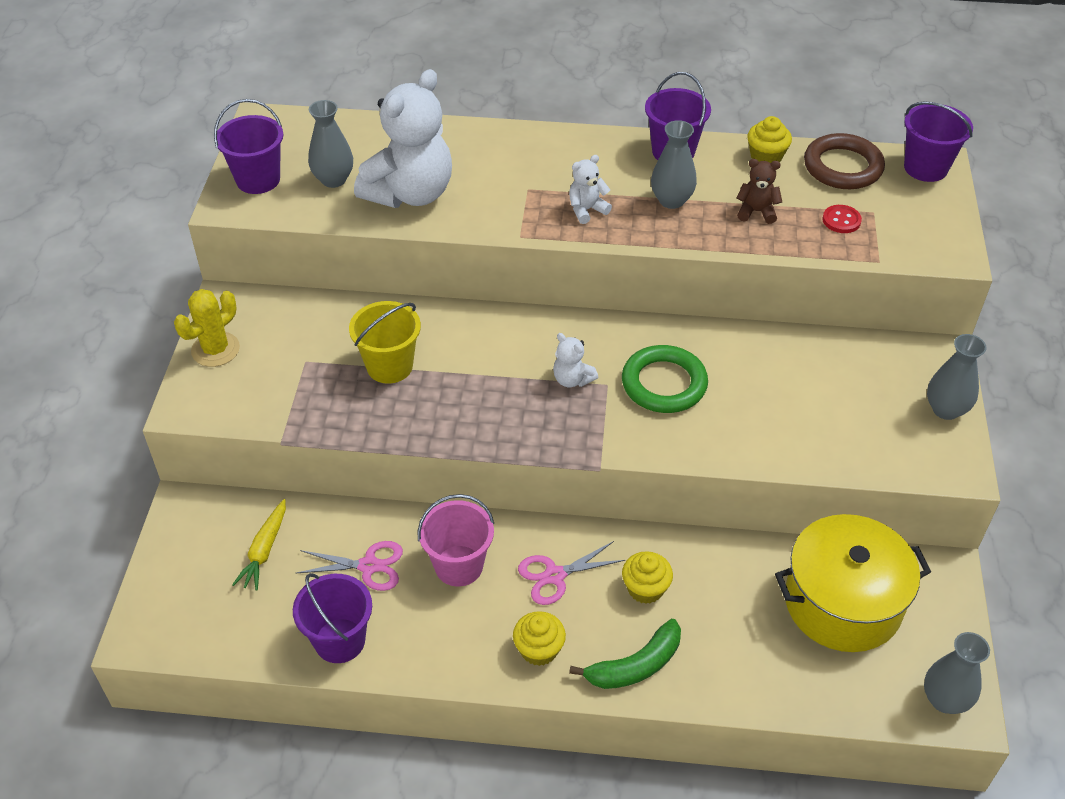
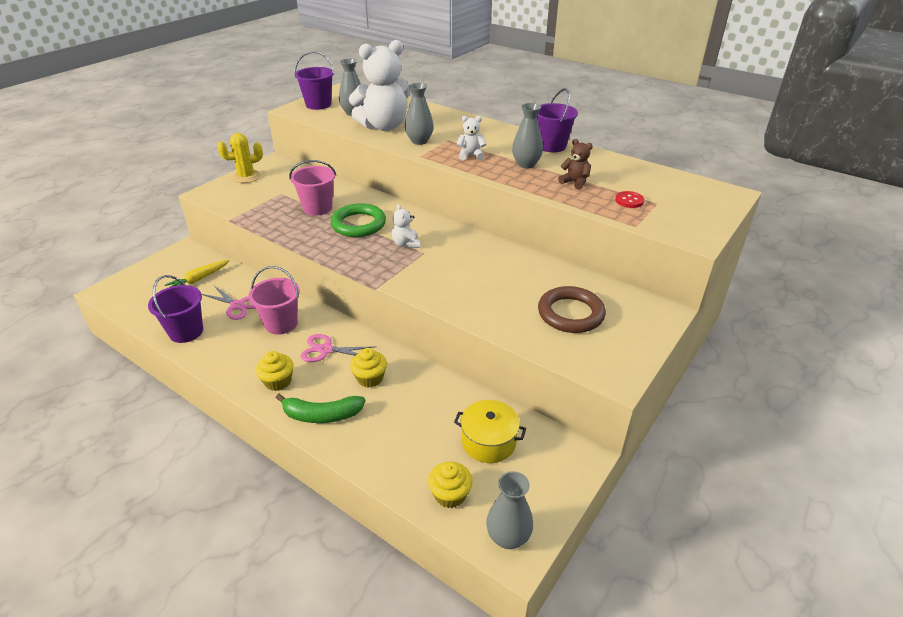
camera: 30 degrees right, 10 degrees down
(389, 366) = (317, 208): yellow bucket -> pink bucket
(664, 384) = (457, 263): green ring -> green ring (358, 224)
(766, 156) = (609, 161): yellow cupcake -> yellow cupcake (450, 495)
(842, 167) = (657, 178): brown ring -> brown ring (570, 314)
(842, 602) = (489, 441): yellow pot -> yellow pot, size x0.59
(925, 168) = (719, 193): purple bucket -> none
(945, 409) = (639, 341): grey vase -> grey vase (419, 141)

